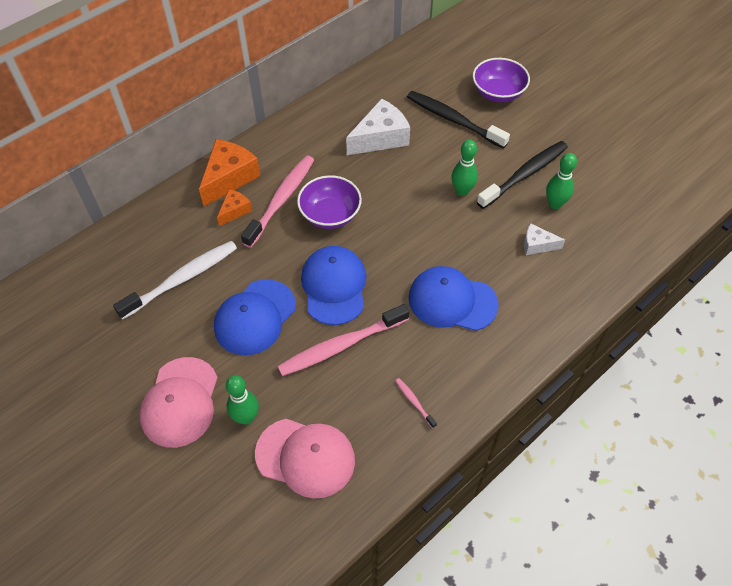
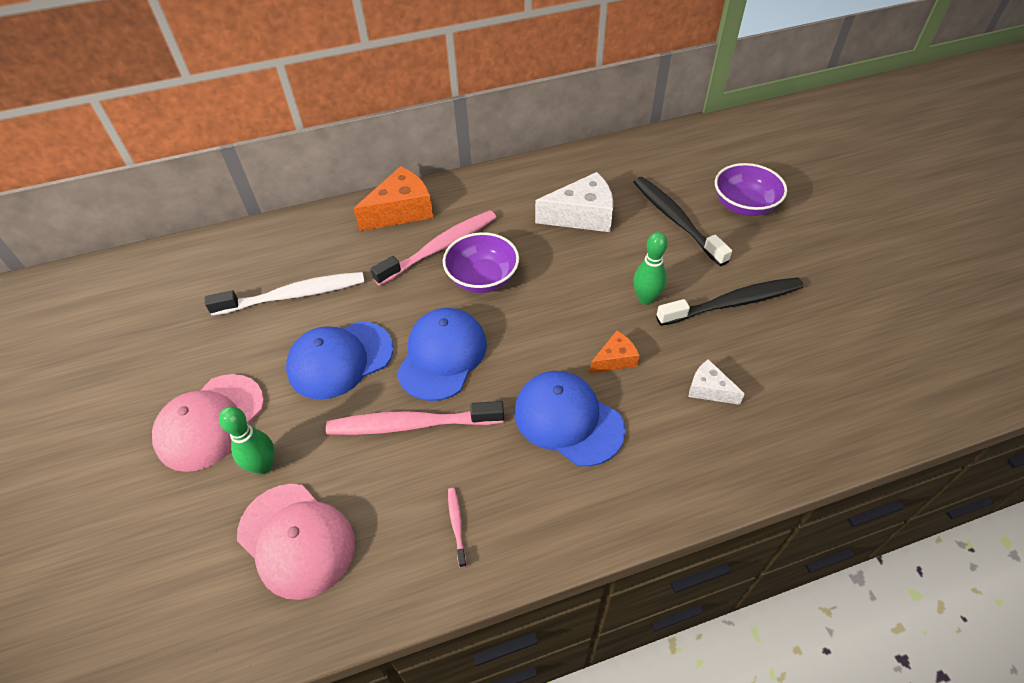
camera: 25 degrees right, 5 degrees down
(235, 211) = (387, 244): orange cheese -> orange cheese (615, 359)
(555, 204) = (756, 348): green bowling pin -> none

